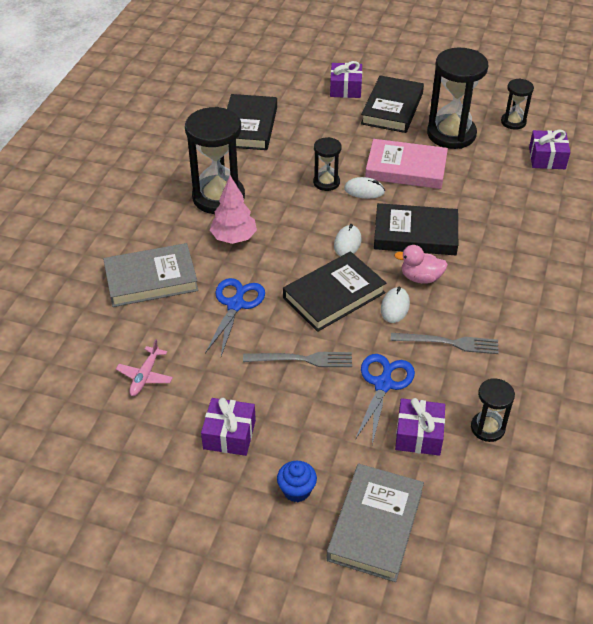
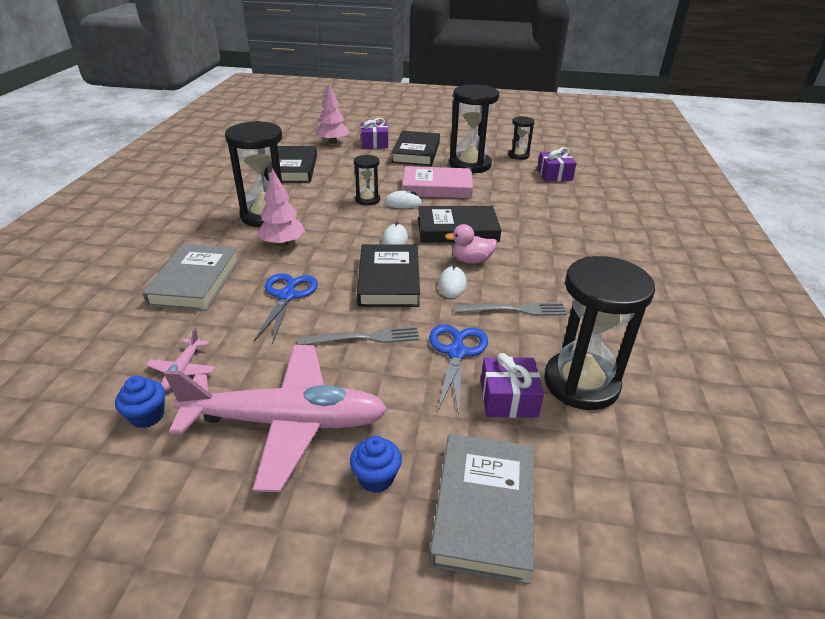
camera: 10 degrees left, 10 degrees down
(120, 416) = (147, 416): none -> blue cupcake
(151, 279) = (195, 282): grey book -> grey book turned 60 degrees counterclockwise
(229, 435) = (286, 422): purple gift -> pink plane
(297, 83) = (333, 142): none -> pink tree
(334, 295) = (389, 280): black book -> black book turned 45 degrees counterclockwise
(487, 428) = (581, 383): black hourglass -> black hourglass, size x1.93

